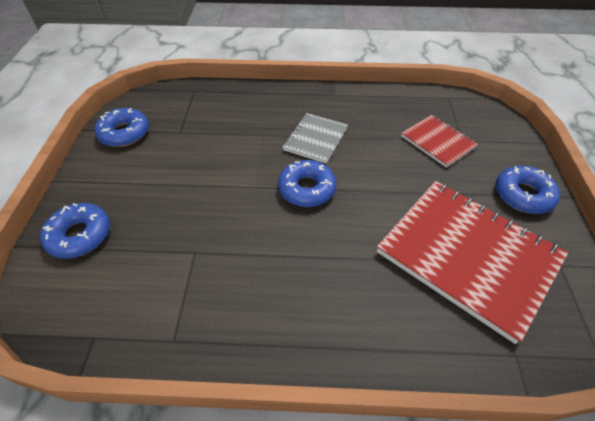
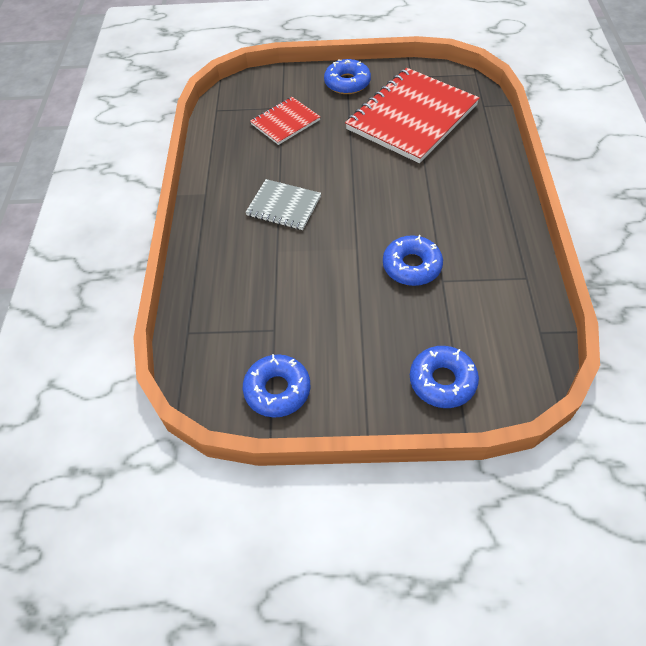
camera: 90 degrees left, 5 degrees up
(306, 189) = (355, 209): blue donut -> blue donut (411, 266)

